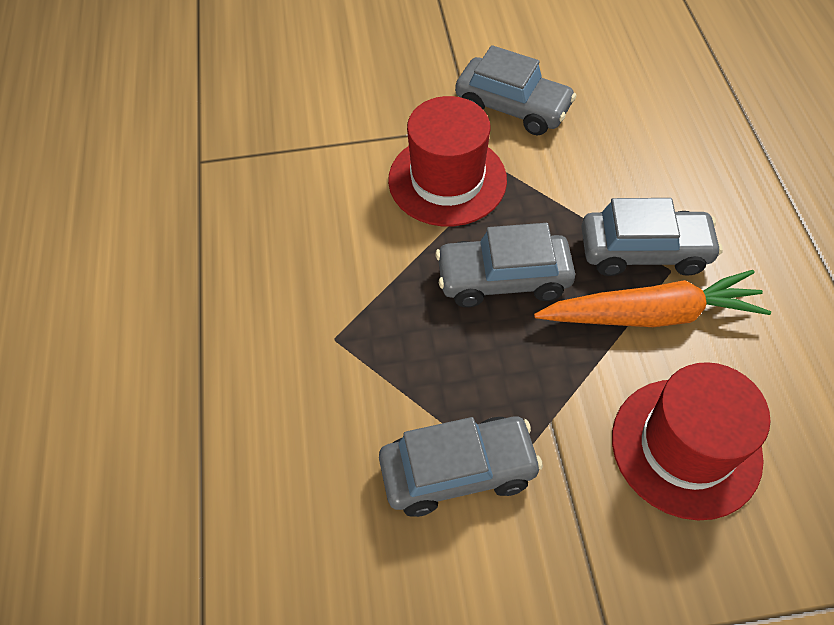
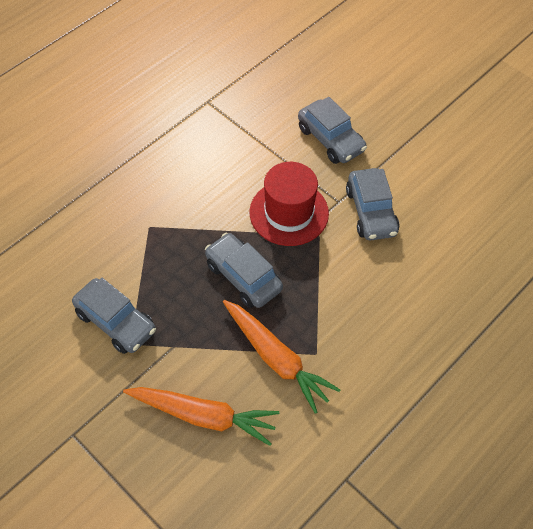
camera: 50 degrees right, 0 degrees up
(644, 251) = (318, 333): grey car -> grey car (330, 139)
(685, 447) = (203, 416): red hat -> orange carrot

